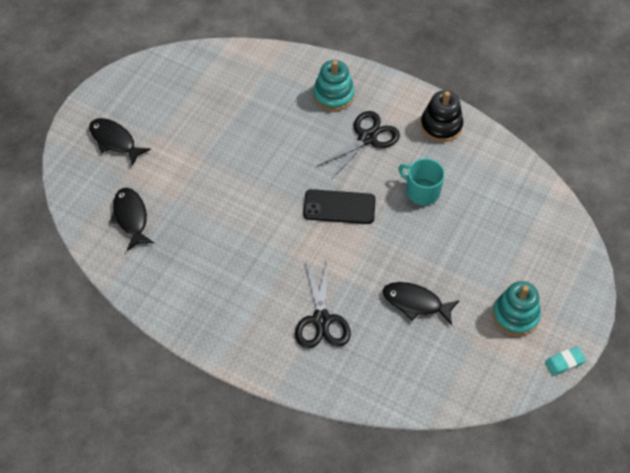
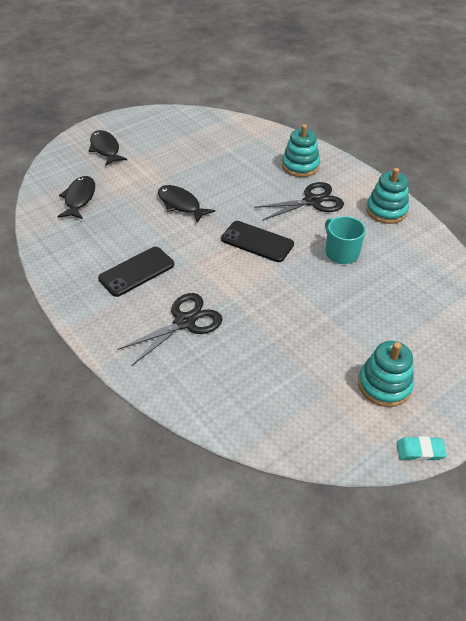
camera: 25 degrees right, 10 degrees down
(245, 284) = (137, 272): none -> black phone
(321, 320) = (184, 322): black scissors -> black scissors turned 150 degrees counterclockwise
(415, 303) = (284, 338): black fish -> black fish (181, 204)
(441, 125) = (386, 211): black stacking toy -> turquoise stacking toy

